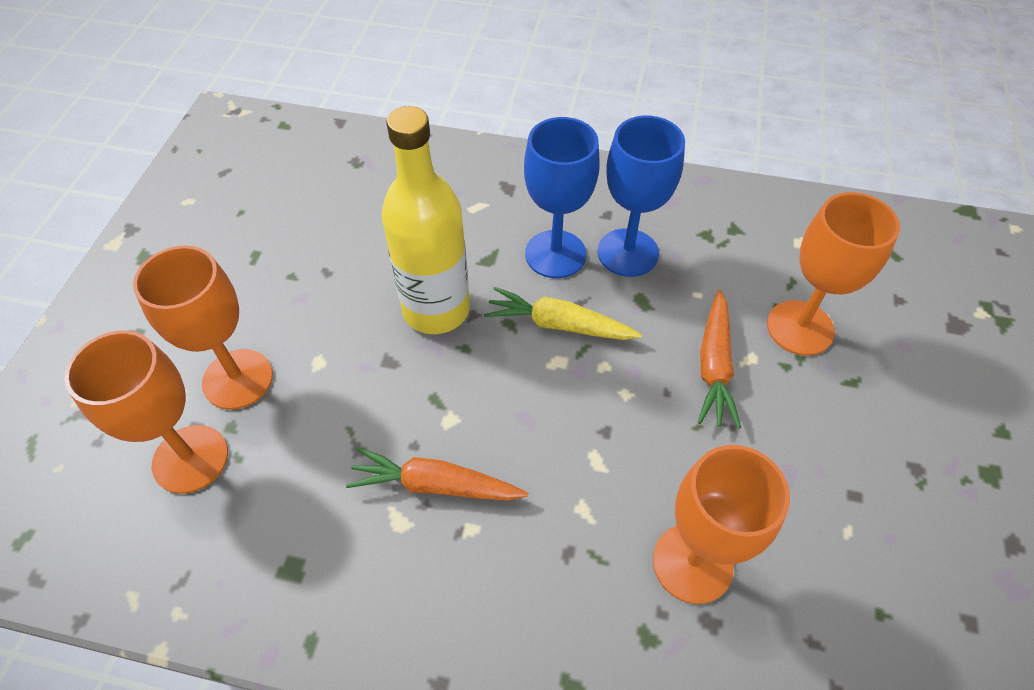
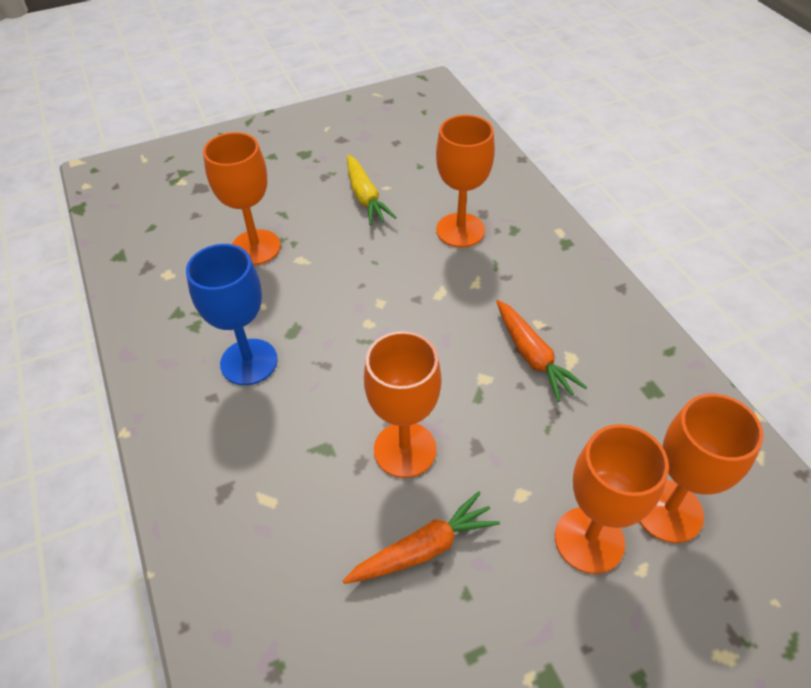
camera: 125 degrees left, 5 degrees down
(436, 309) = (405, 449): yellow bottle -> orange goblet
(555, 254) = (284, 406): blue goblet -> none
(559, 325) = (354, 365): yellow carrot -> yellow carrot (365, 197)
(714, 366) = (321, 272): orange carrot -> orange carrot (423, 548)

